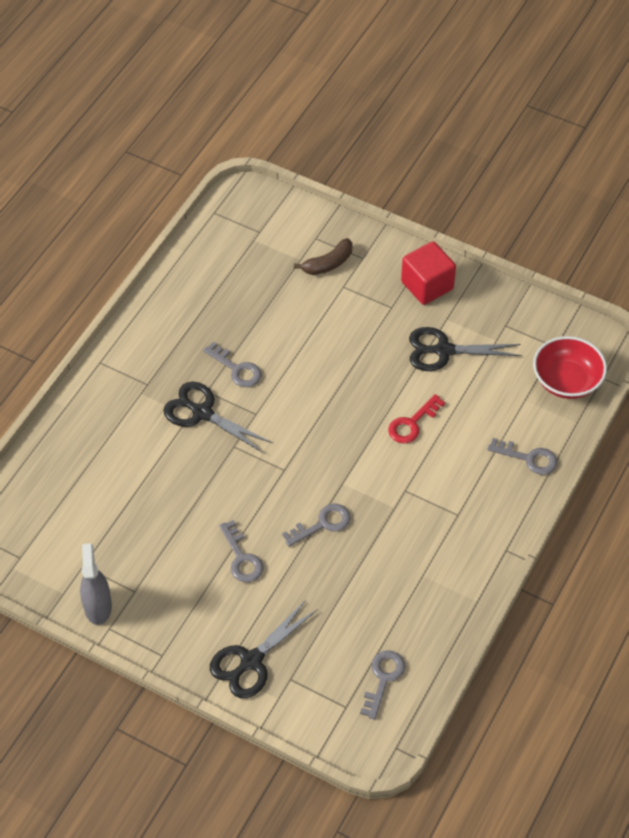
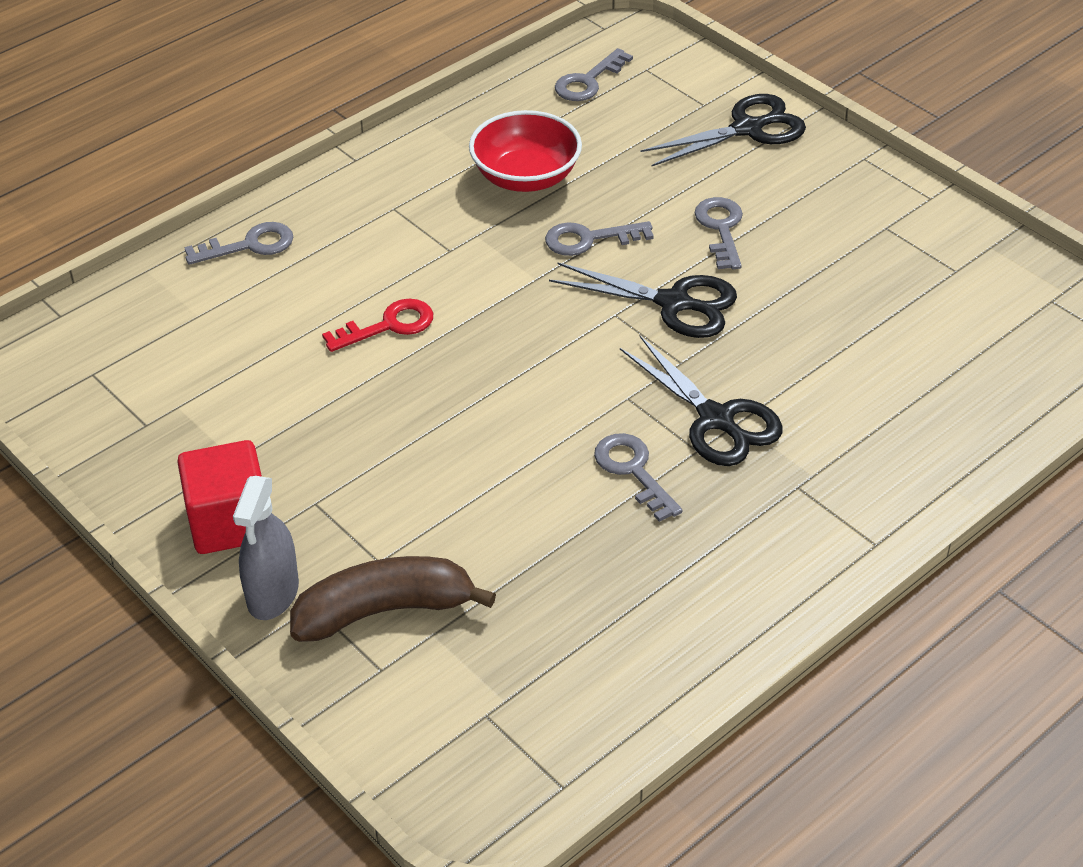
camera: 160 degrees left, 10 degrees down
(98, 606) = (942, 222): grey spray bottle -> grey spray bottle (273, 593)
(328, 263) = (384, 611): brown banana -> brown banana, size x1.52
(444, 350) = (272, 412): black scissors -> black scissors (673, 303)
(528, 458) = (249, 245): grey key -> grey key turned 120 degrees clockwise
(566, 381) = (116, 324): red bowl -> red bowl (526, 177)

